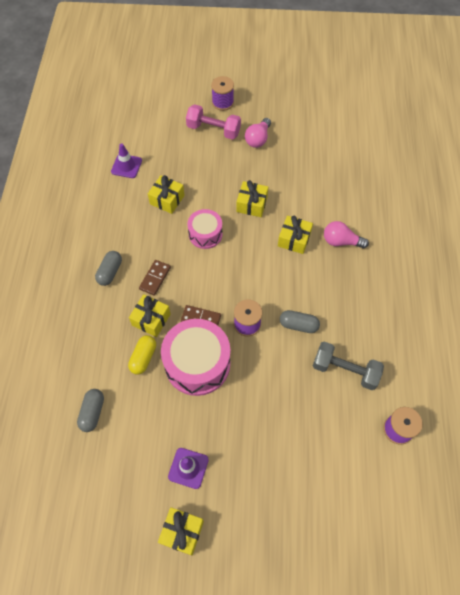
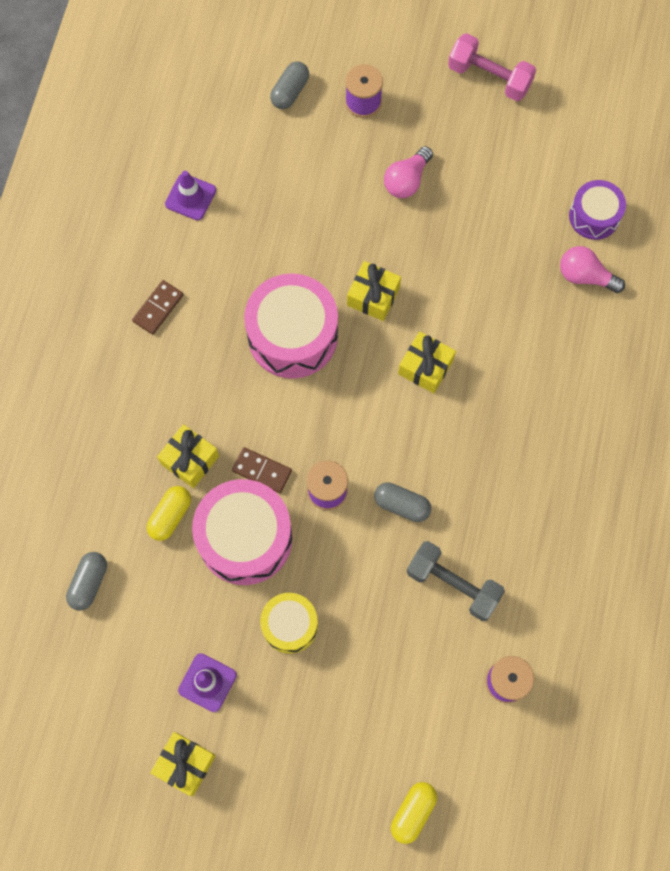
camera: 10 degrees right, 10 degrees up
(110, 272) = (141, 375): grey capsule -> grey capsule (290, 92)
(155, 278) = (205, 396): brown domino -> brown domino (158, 308)
(167, 199) = (244, 267): yellow gift -> none
(205, 234) = (292, 336): pink drum -> pink drum, size x1.73
(213, 130) = (338, 152): pink dumbbell -> pink dumbbell (489, 77)
(239, 417) = (290, 625): none -> yellow drum
(341, 241) = (496, 382): pink light bulb -> pink light bulb (585, 276)
(356, 537) = (413, 812): none -> yellow capsule
(375, 142) = (594, 216): none -> purple drum

